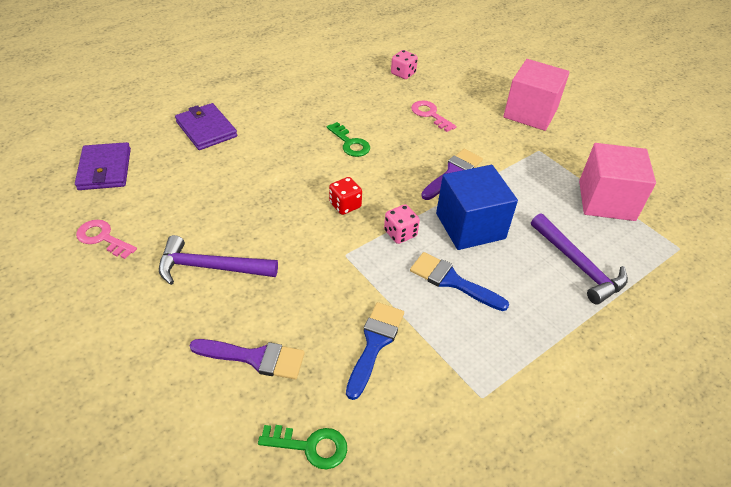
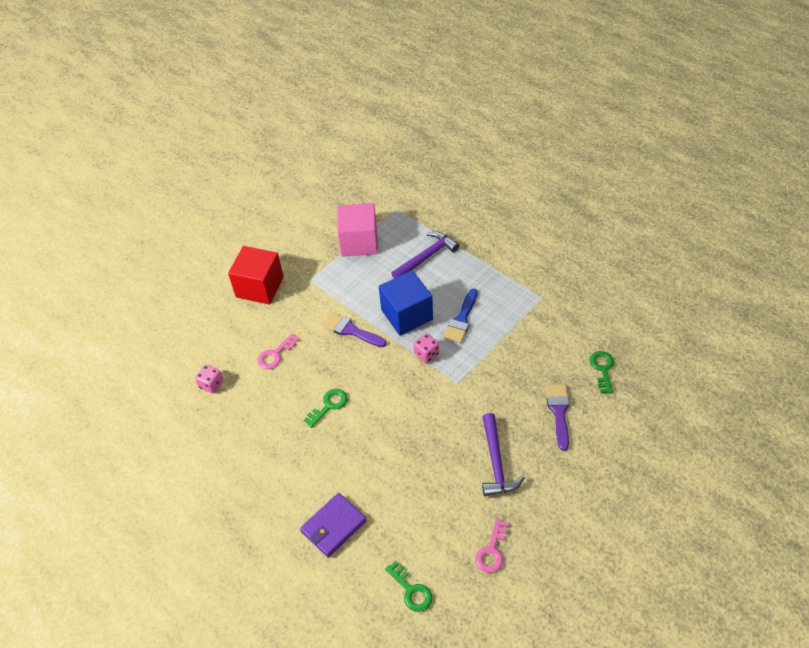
camera: 95 degrees left, 5 degrees up
(105, 169) = (411, 590): purple wallet -> green key
(345, 205) = (406, 393): red dice -> none
(375, 343) = (525, 352): blue brush -> none
(530, 113) = (259, 287): pink cube -> red cube

